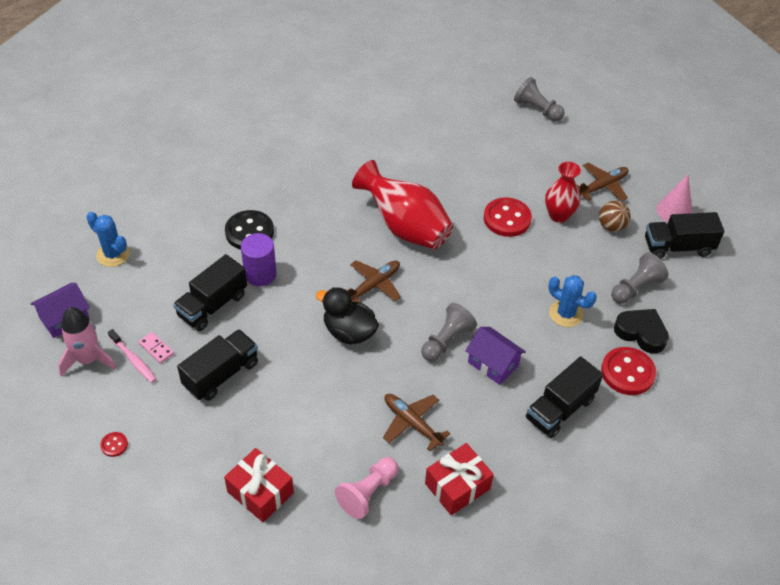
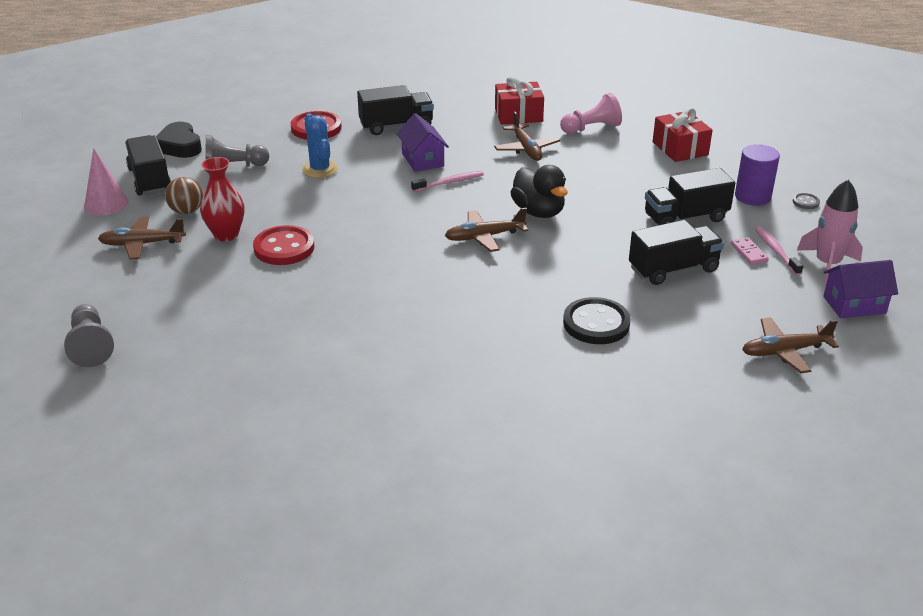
camera: 150 degrees left, 15 degrees down
(113, 254) = (785, 351): blue cactus -> brown plane
(114, 445) = (805, 202): red button -> grey button
(260, 274) = (605, 280): purple cylinder -> purple cylinder (752, 197)
(405, 227) = (404, 274): red vase -> none
(446, 341) = (449, 183): grey pawn -> pink toothbrush
(641, 333) = (272, 143): black heart -> black heart (179, 146)
(678, 247) = (150, 180): black truck -> black truck turned 135 degrees counterclockwise

